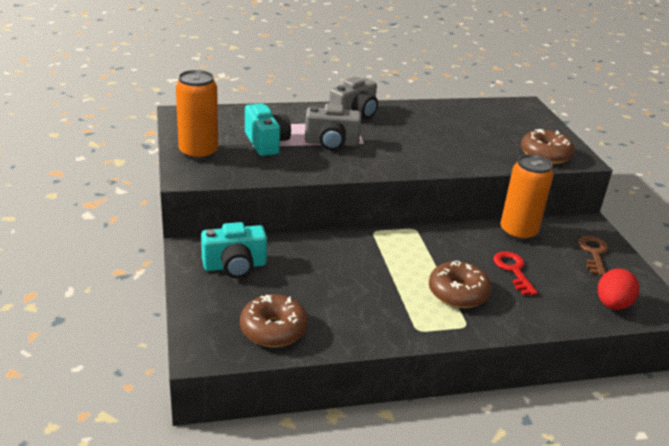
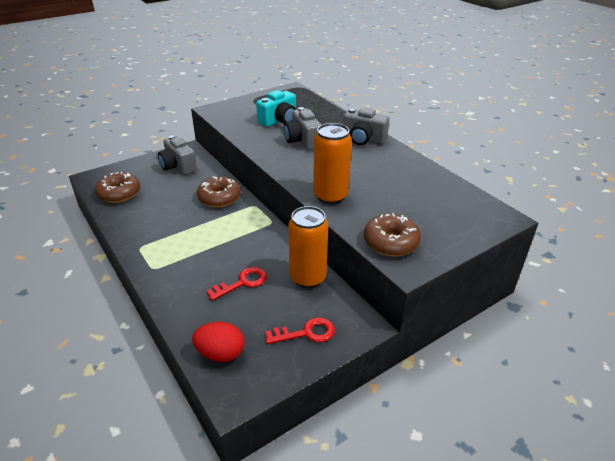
camera: 70 degrees right, 5 degrees up
(198, 153) = (245, 105): orange can -> orange can (330, 196)
(235, 266) = (178, 166): turquoise camera -> grey camera
(458, 293) = (193, 258): brown donut -> brown donut (219, 198)
(593, 253) = (306, 333): brown key -> red key

